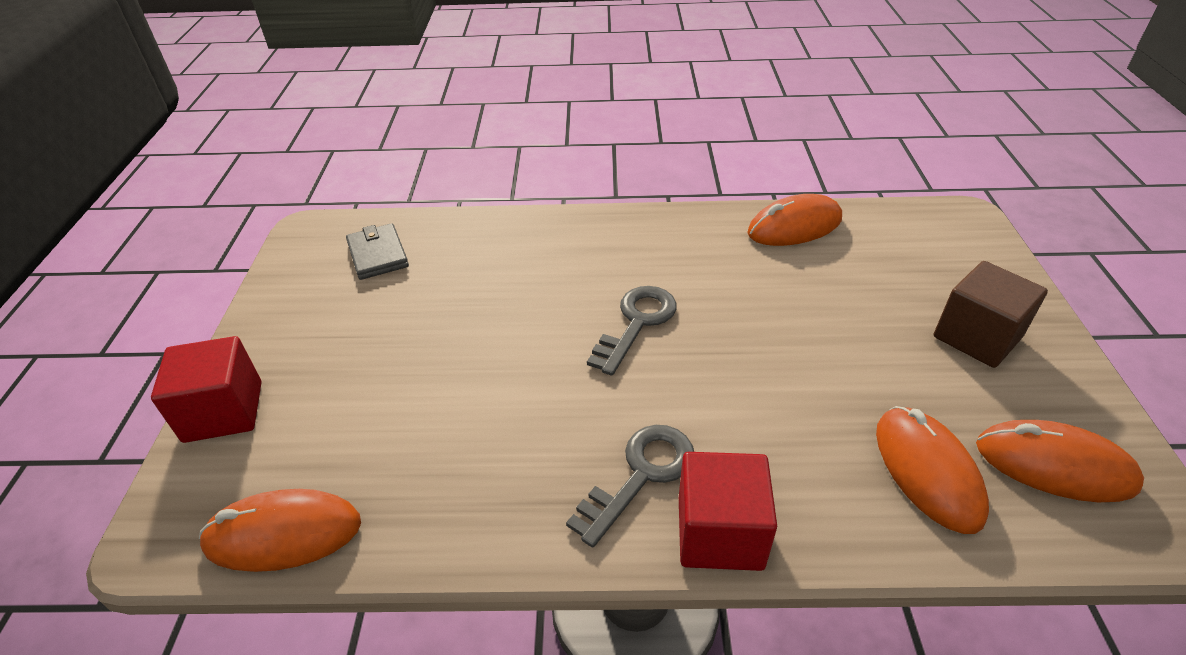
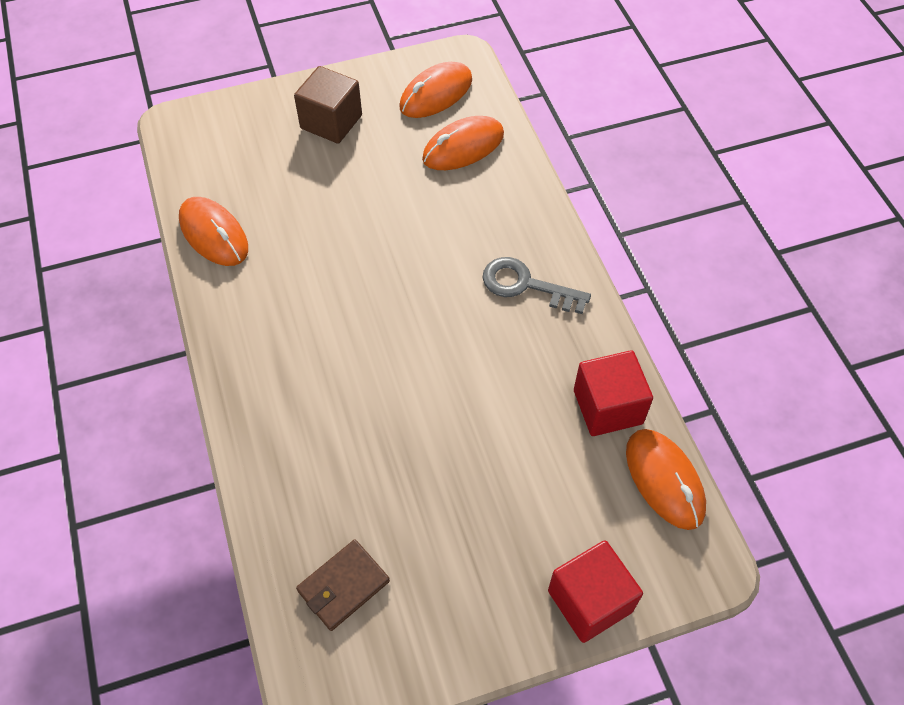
camera: 110 degrees left, 15 degrees up
(378, 254) = (343, 586): grey wallet -> brown wallet
(637, 323) = (379, 323): grey key -> none
(720, 532) = (550, 237): red cube -> red cube (608, 407)
(1054, 465) = (436, 94): orange mouse -> orange mouse turned 45 degrees clockwise

